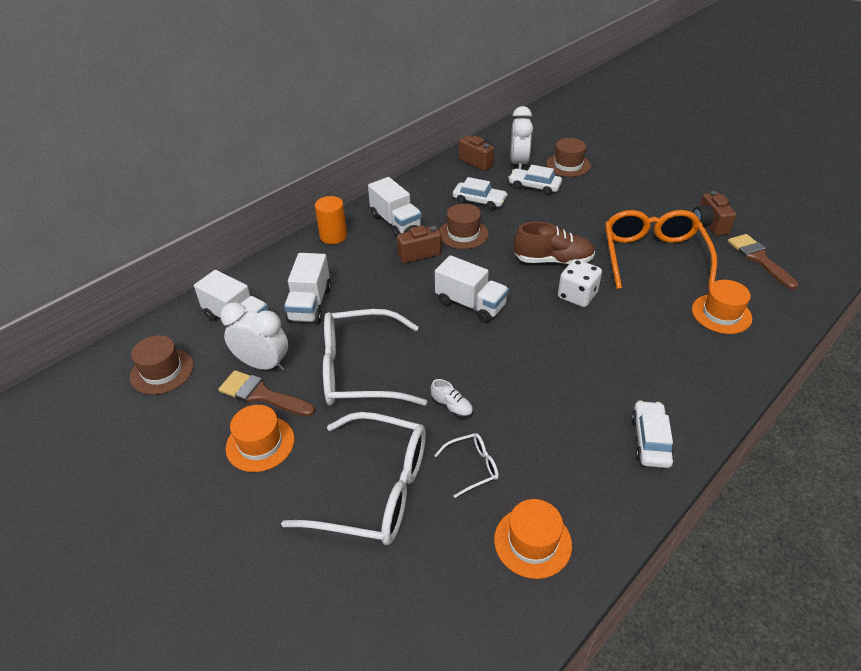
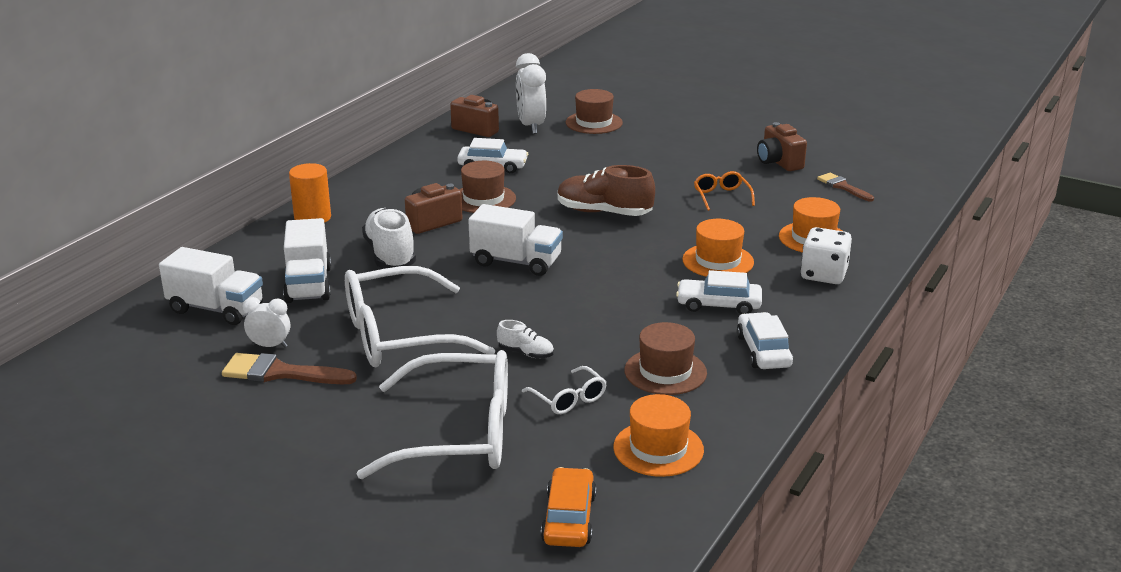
camera: 15 degrees left, 15 degrees down
(162, 371) = (134, 368): brown hat -> brown hat (665, 372)
(260, 443) = (298, 415): orange hat -> orange hat (718, 261)
(263, 364) = (270, 346): white clock -> white clock, size x0.56
(378, 282) = (390, 255): none -> white shoe
(396, 222) = (391, 197): white truck -> none
(436, 612) = (569, 518): none -> orange car
(473, 467) = (569, 399): white glasses -> white glasses turned 90 degrees clockwise
(534, 186) = (558, 146): white car -> white car (718, 305)
(553, 260) = (604, 212): brown shoe -> brown shoe turned 150 degrees counterclockwise
(577, 296) = (643, 240): white dice -> white dice (823, 275)
(652, 256) = (721, 196): orange glasses -> orange glasses, size x0.44
(759, 259) = (843, 187): brown brush -> brown brush, size x0.65

